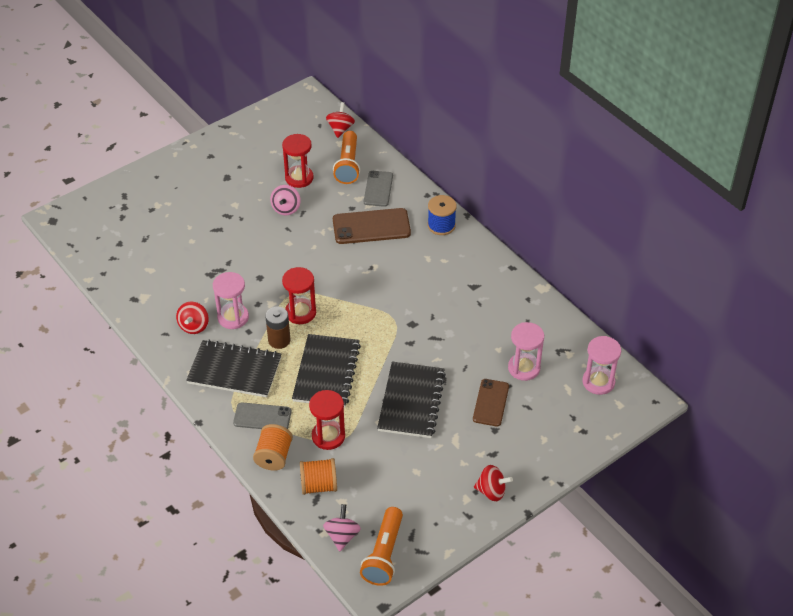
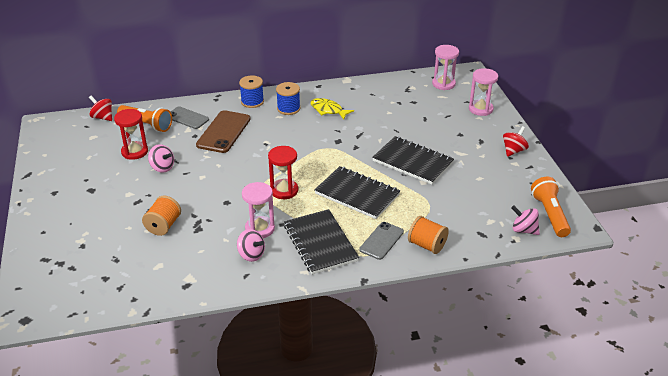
camera: 65 degrees left, 10 degrees down
(194, 326) = (251, 255): red spinning top -> pink spinning top
(234, 370) = (320, 243): black notebook -> black notebook turned 60 degrees counterclockwise
(279, 340) = (305, 210): brown battery -> none
(319, 485) = (469, 229): orange spool -> orange spool (163, 226)
(328, 436) = (422, 211): red hourglass -> none
(384, 554) = (549, 214): orange flashlight -> orange flashlight turned 135 degrees counterclockwise
(447, 260) = (288, 108): none -> blue spool
(467, 294) = (328, 110): none -> yellow fish
(491, 403) = (435, 129): brown phone -> none
(524, 368) = (413, 107): pink hourglass -> pink hourglass (480, 109)

